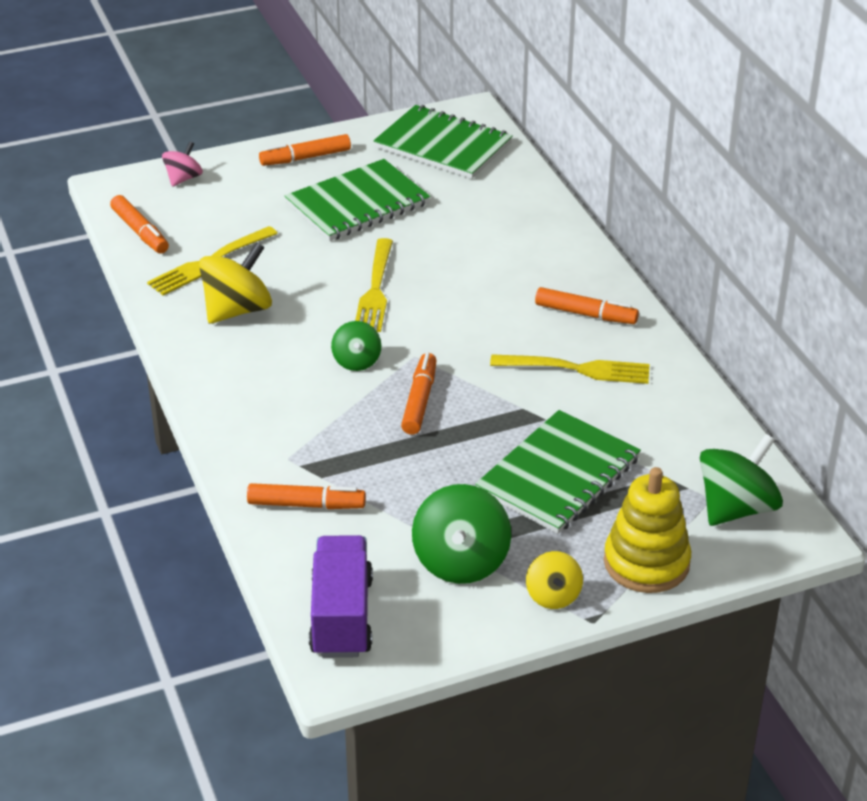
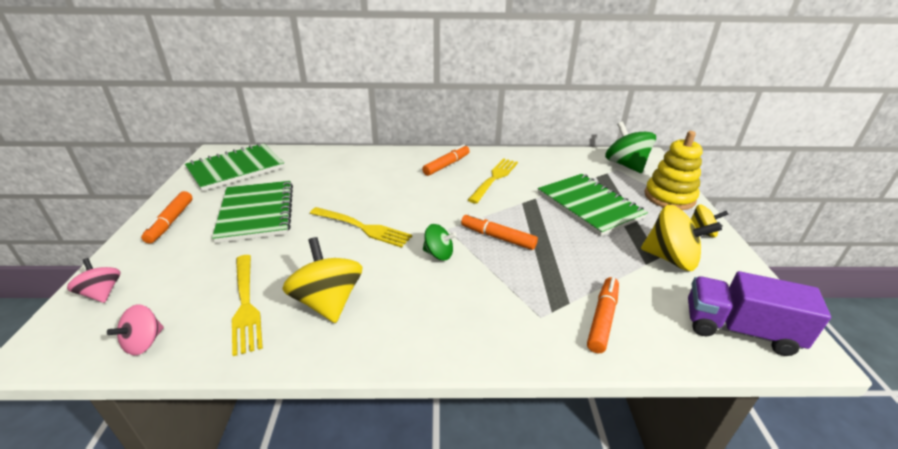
camera: 70 degrees left, 5 degrees down
(140, 232) = (144, 342): orange marker -> pink spinning top
(461, 561) = (671, 259): green spinning top -> yellow spinning top

